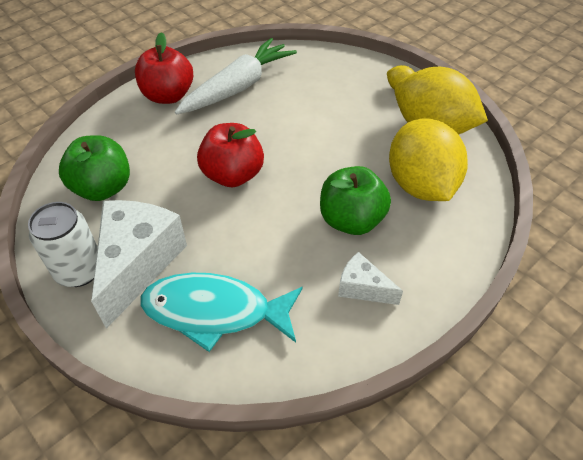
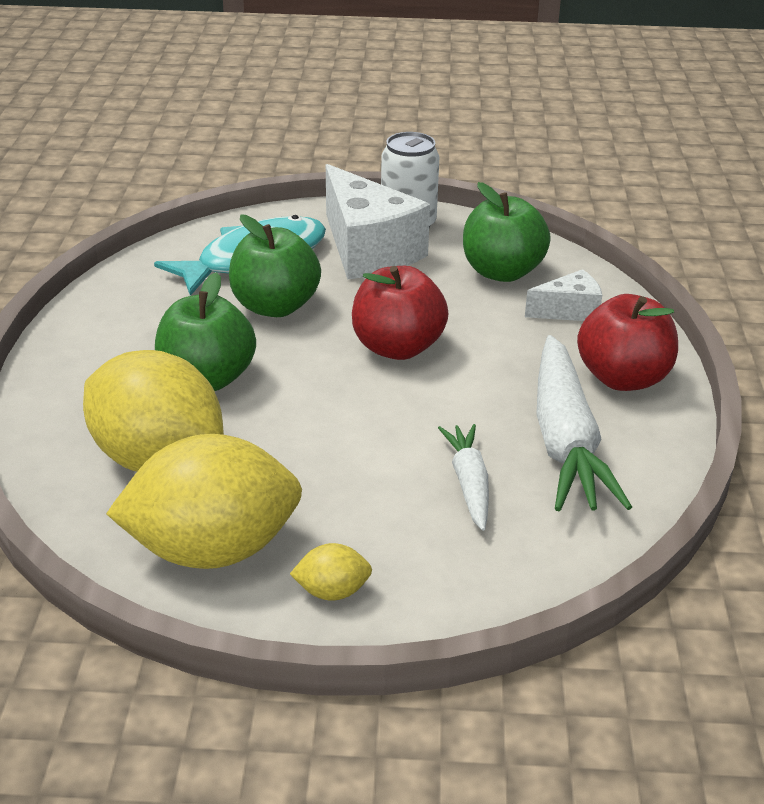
camera: 135 degrees right, 15 degrees down
(255, 252) = (275, 306): none -> green apple
(300, 94) = (469, 483): none -> white carrot
(362, 288) = (133, 334): white cheese -> white cheese (569, 311)

